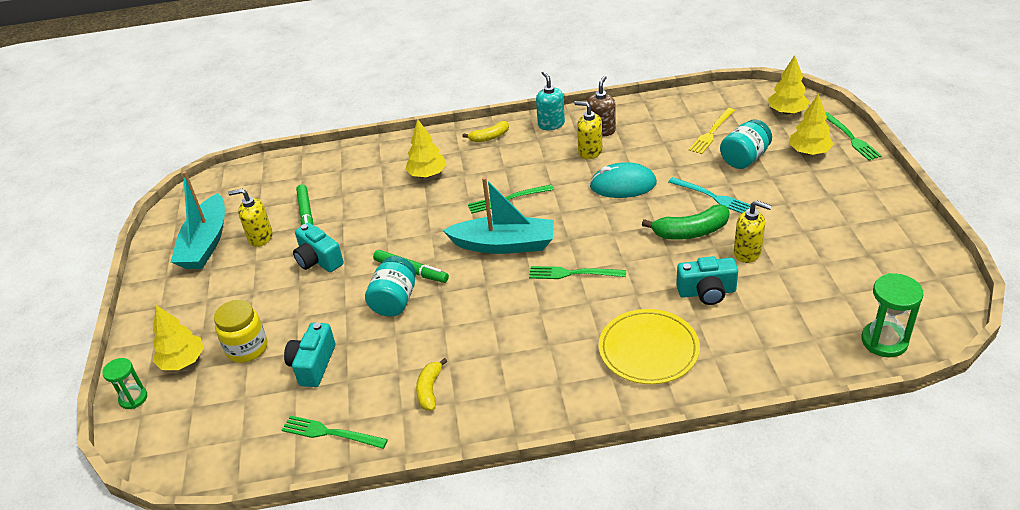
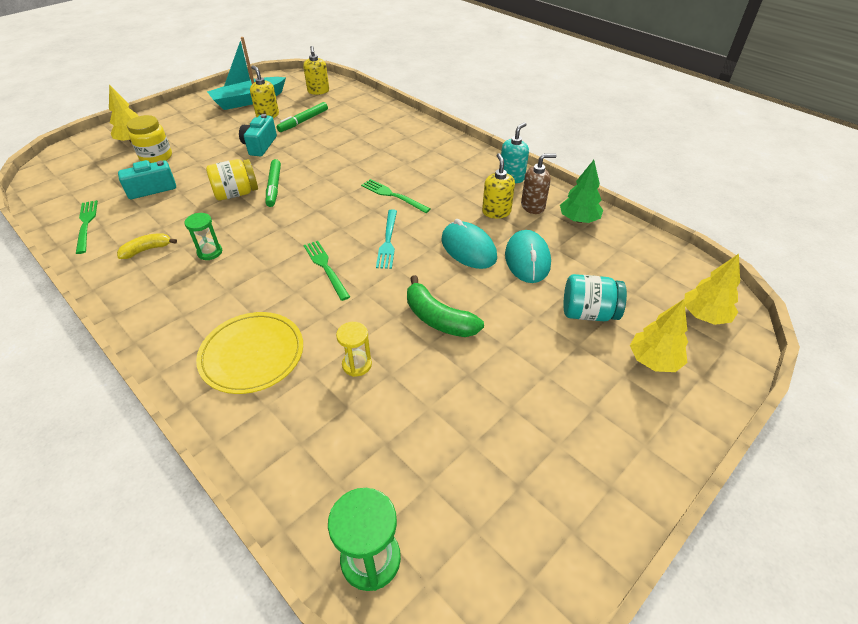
camera: 50 degrees right, 5 degrees up
(133, 398) = (94, 139): green hourglass -> green hourglass (210, 252)
(394, 301) = (236, 193): turquoise jar -> yellow jar
(427, 174) = (390, 148): yellow tree -> none
(489, 137) = (462, 156): yellow banana -> none
(504, 244) = (336, 217): turquoise boat -> none
(640, 116) = (578, 220): none -> green tree
(663, 161) = (527, 259): none -> turquoise mouse
(707, 292) = (357, 365): turquoise camera -> yellow hourglass
(711, 132) = (605, 274): yellow fork -> none
(712, 197) = (504, 313): turquoise fork -> turquoise fork (388, 241)
(747, 253) = (438, 373): yellow soap dispenser -> yellow soap dispenser (318, 91)
(851, 138) = (720, 388): green fork -> none

